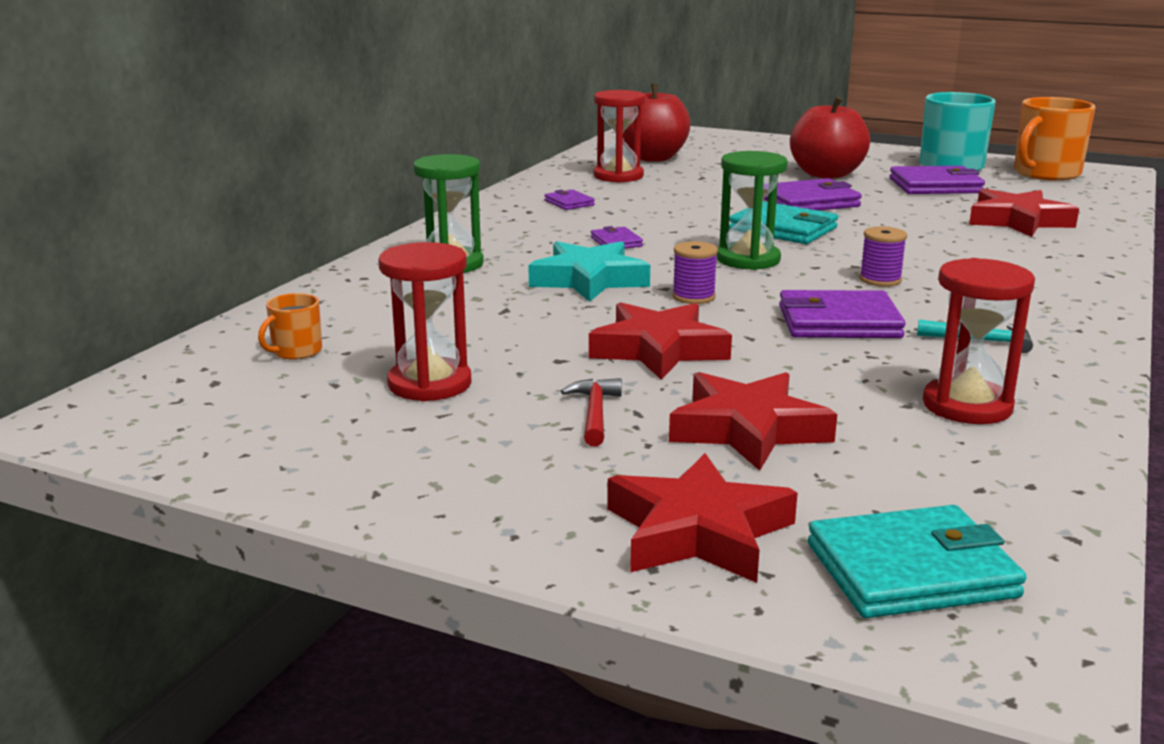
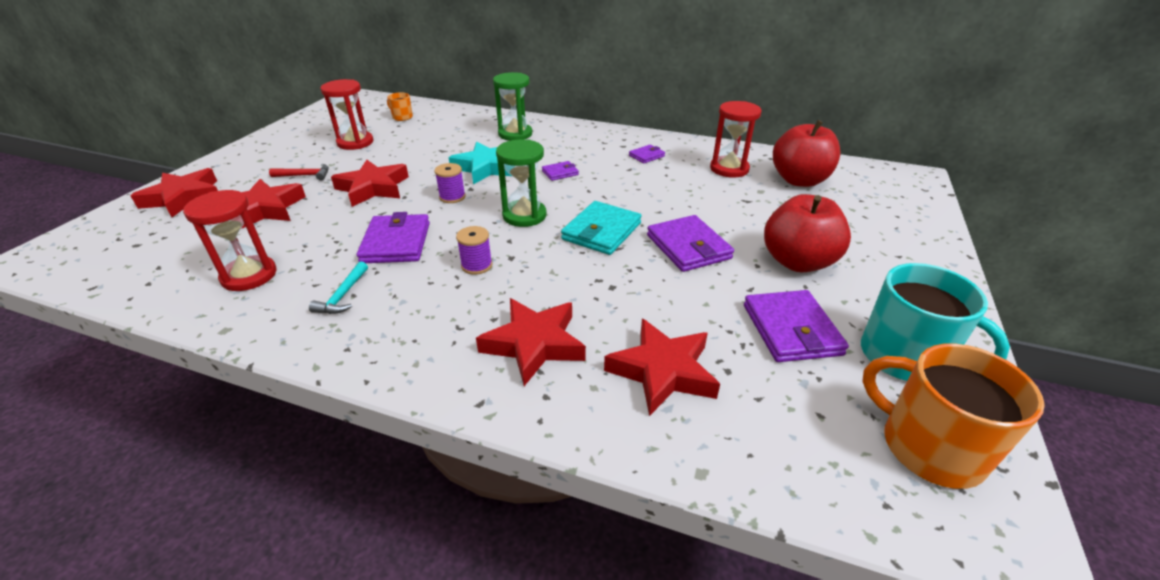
camera: 85 degrees right, 15 degrees up
(911, 570) = (112, 241): turquoise wallet -> none
(1012, 257) = (534, 344): none -> red star

